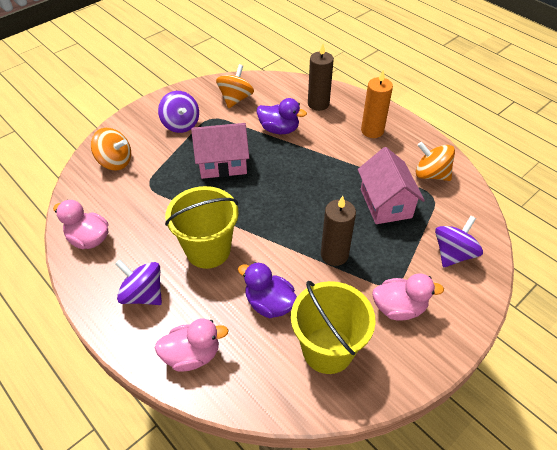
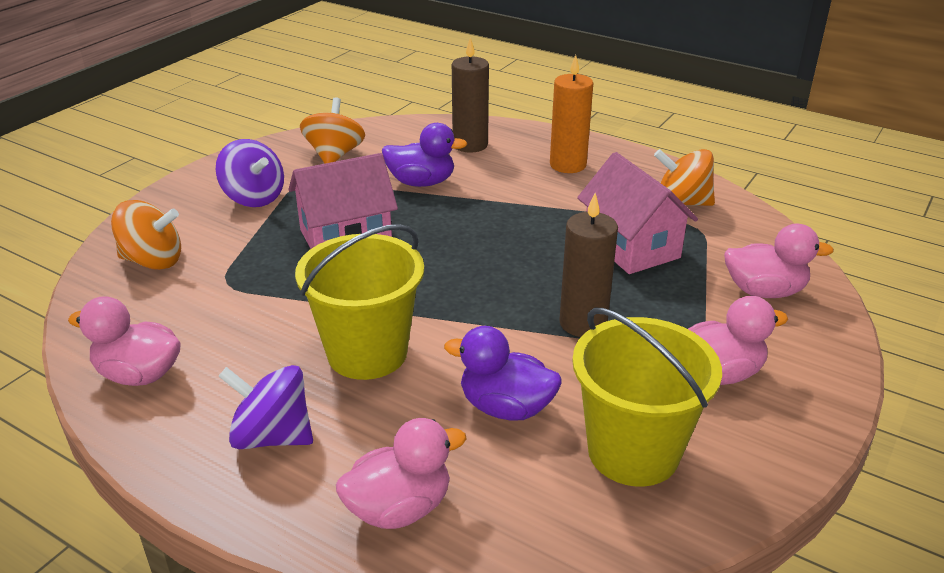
camera: 15 degrees left, 15 degrees down
(453, 254) = (764, 291): purple spinning top -> pink duck

